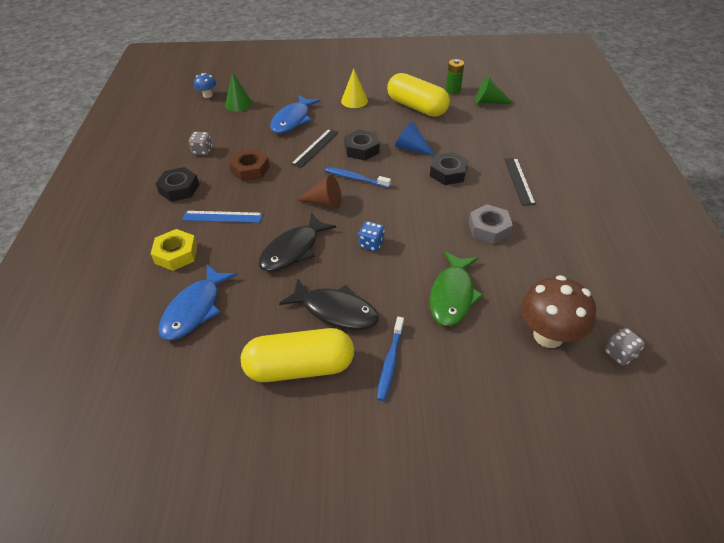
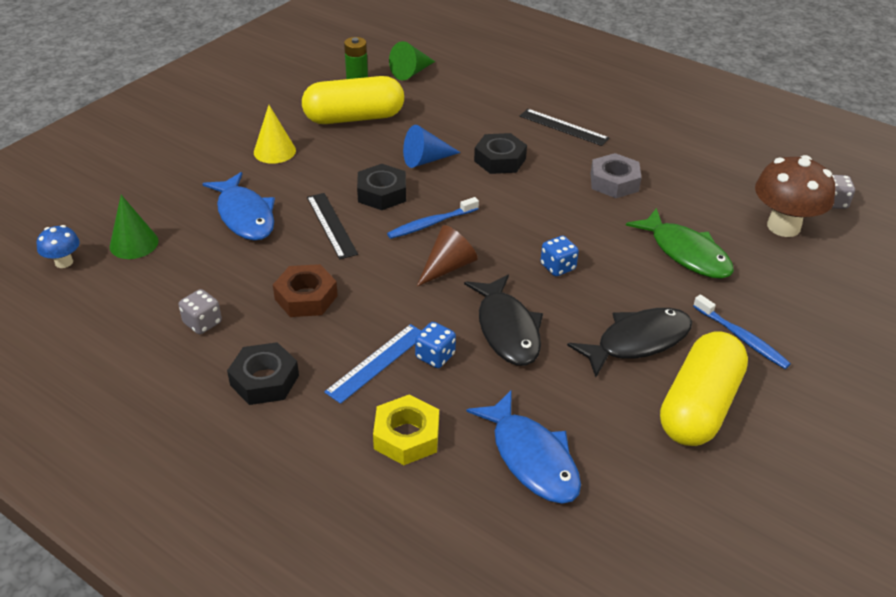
camera: 55 degrees left, 5 degrees down
(245, 234) = (435, 356): none -> blue dice

